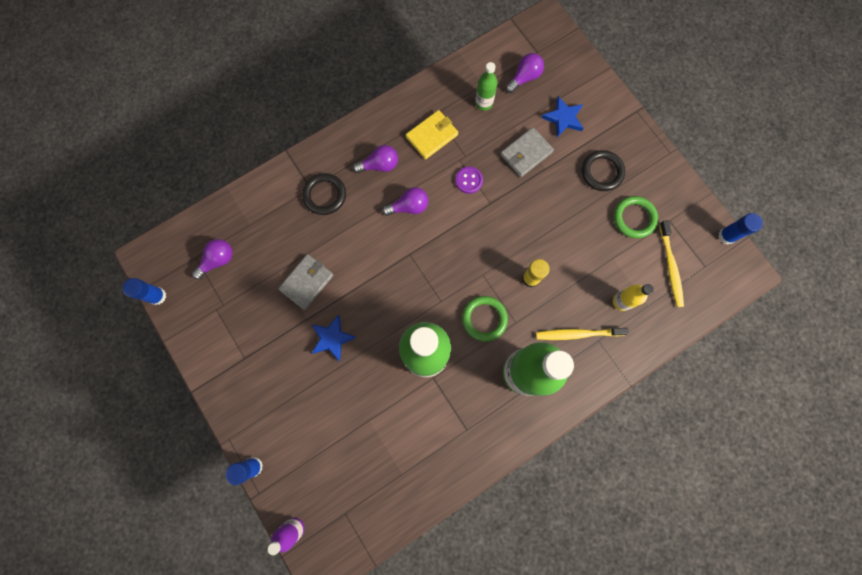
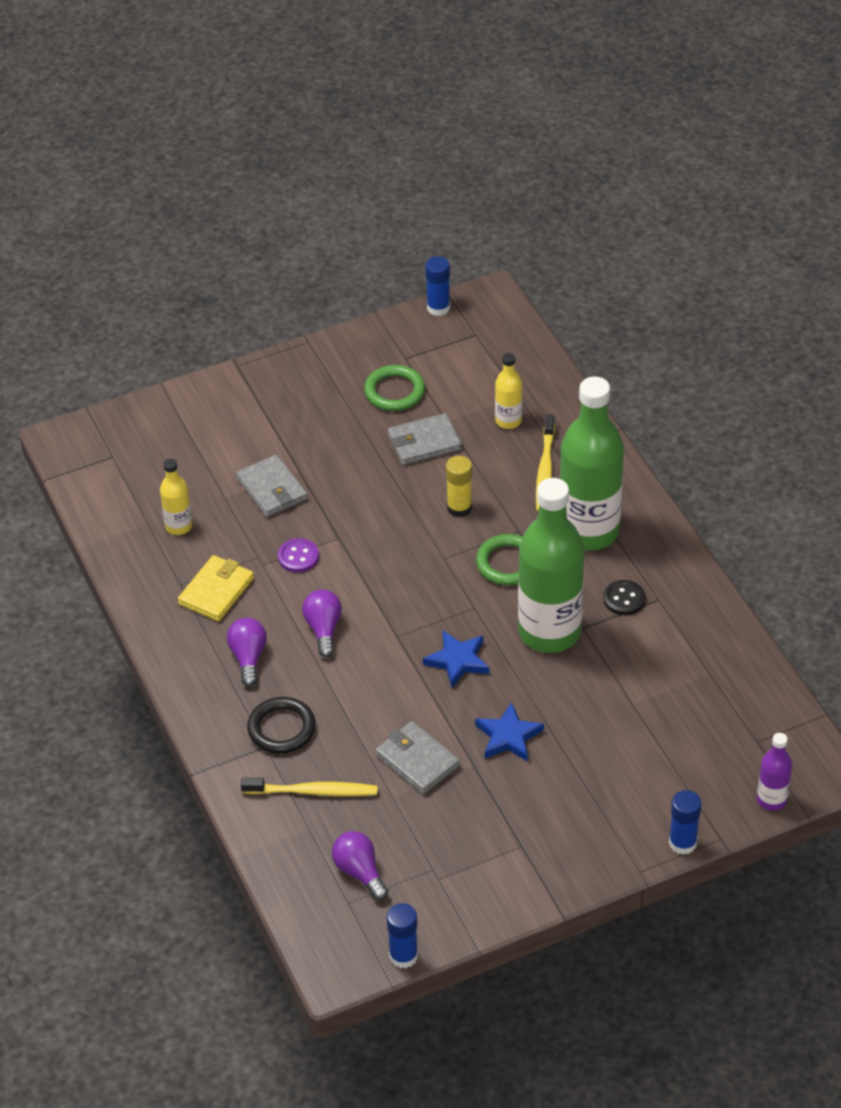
camera: 80 degrees left, 30 degrees down
(432, 136) = (216, 591): yellow wallet -> yellow wallet turned 60 degrees clockwise
(463, 404) = (624, 599): none -> black button
(484, 103) = (178, 526): green bottle -> yellow bottle
(524, 78) = (150, 476): purple light bulb -> none
(563, 118) = (227, 442): blue star -> blue star (458, 661)
(588, 246) = (424, 442): none -> grey wallet
(602, 172) = (320, 414): black ring -> none
(670, 267) = (469, 367): yellow toothbrush -> yellow toothbrush (313, 791)

